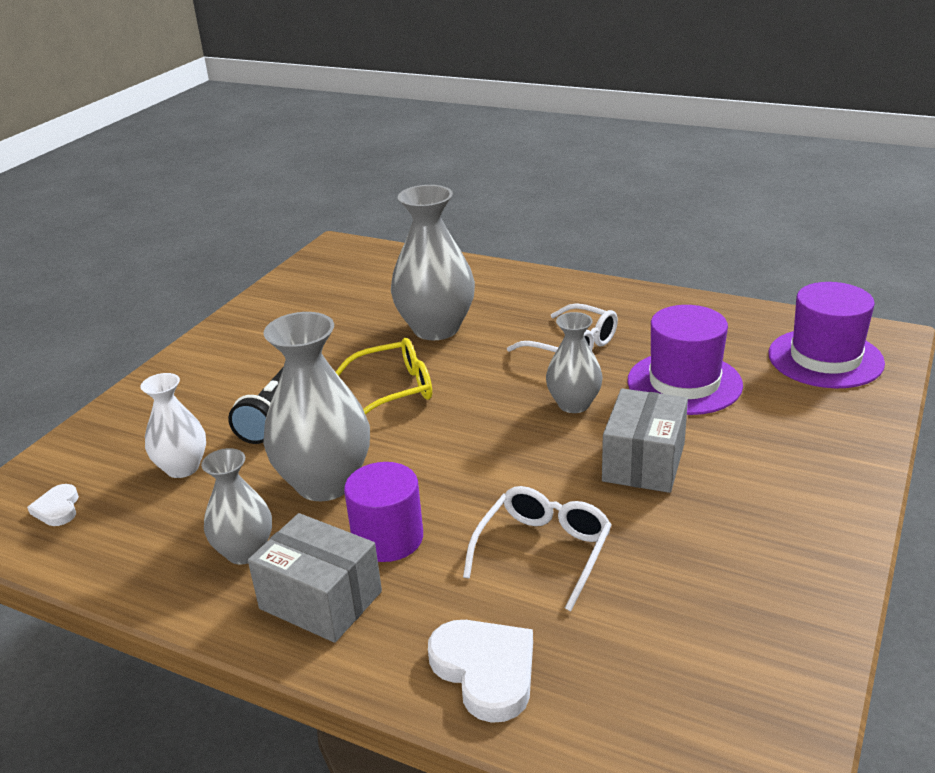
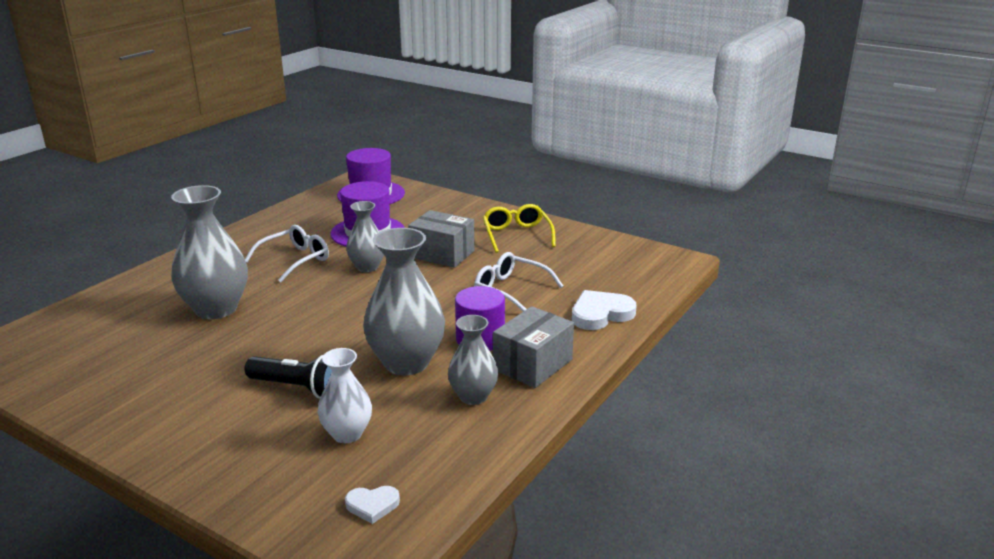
camera: 85 degrees left, 5 degrees down
(394, 389) = (297, 331): yellow glasses -> yellow glasses (517, 235)

